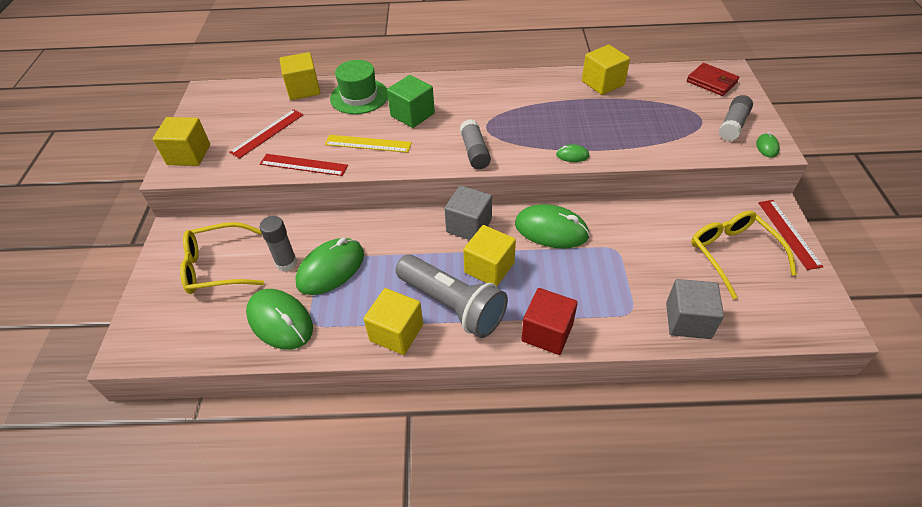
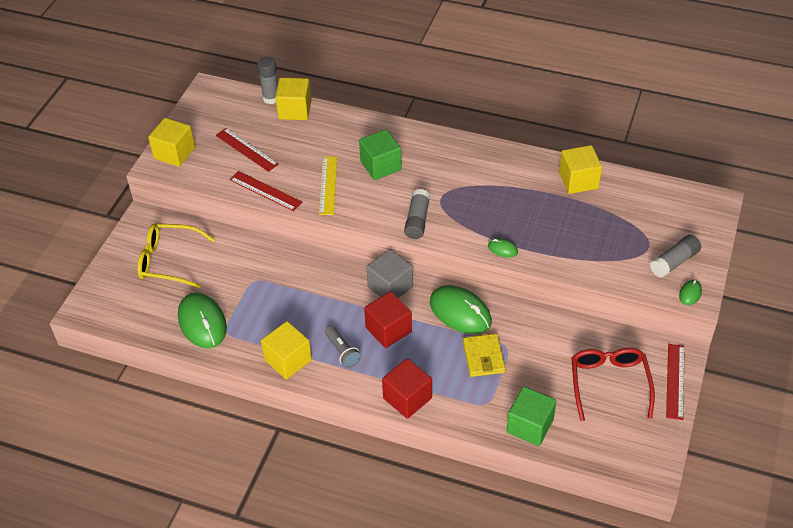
camera: 20 degrees right, 0 degrees up
(267, 133) = (246, 149): red ruler -> red ruler turned 75 degrees clockwise
(286, 263) = (224, 274): grey glue stick -> grey glue stick (271, 98)
(331, 269) = (258, 290): green mouse -> none
(359, 96) = (341, 132): green hat -> none
(368, 143) = (328, 185): yellow ruler -> yellow ruler turned 60 degrees clockwise
(452, 305) = (342, 352): grey flashlight -> grey flashlight, size x0.48
(489, 268) = (388, 330): yellow cube -> red cube
(599, 266) = (483, 357): none -> yellow wallet
(688, 320) = (530, 426): grey cube -> green cube
(711, 82) = (688, 209): red wallet -> none
(733, 254) = (609, 384): yellow glasses -> red glasses

